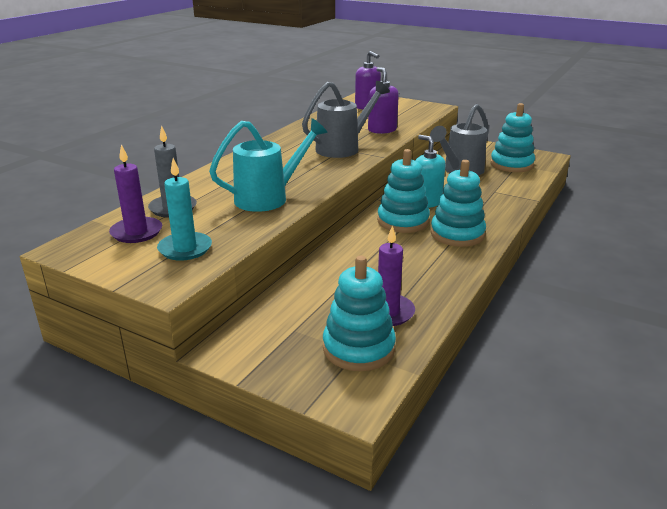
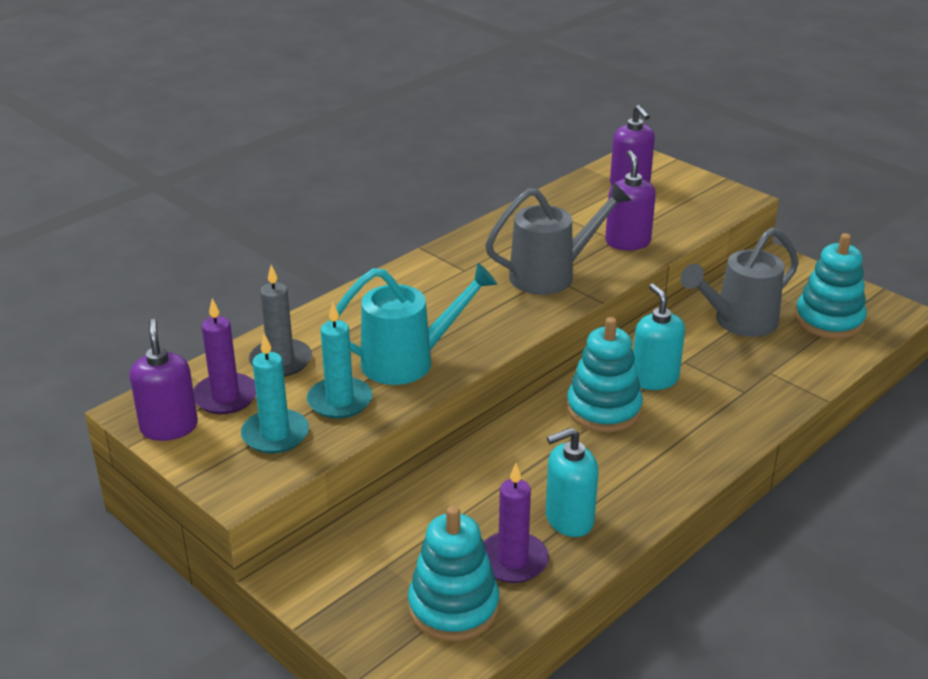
camera: 15 degrees right, 5 degrees up
(95, 255) = (169, 427): none -> purple soap dispenser
(227, 224) = (339, 401): none -> turquoise candle
(414, 282) = (569, 519): none -> turquoise soap dispenser
(457, 234) = (670, 446): turquoise stacking toy -> none

